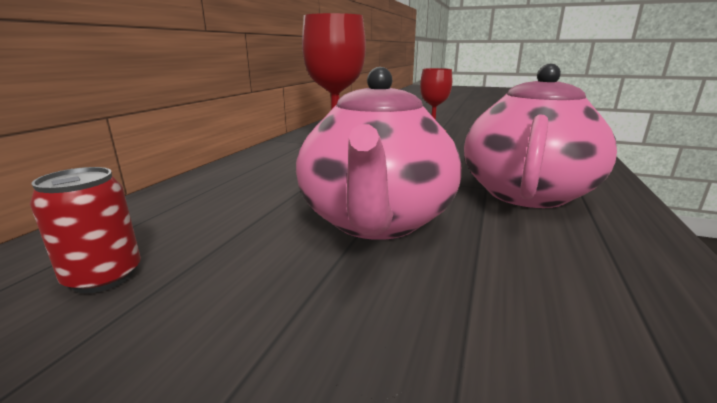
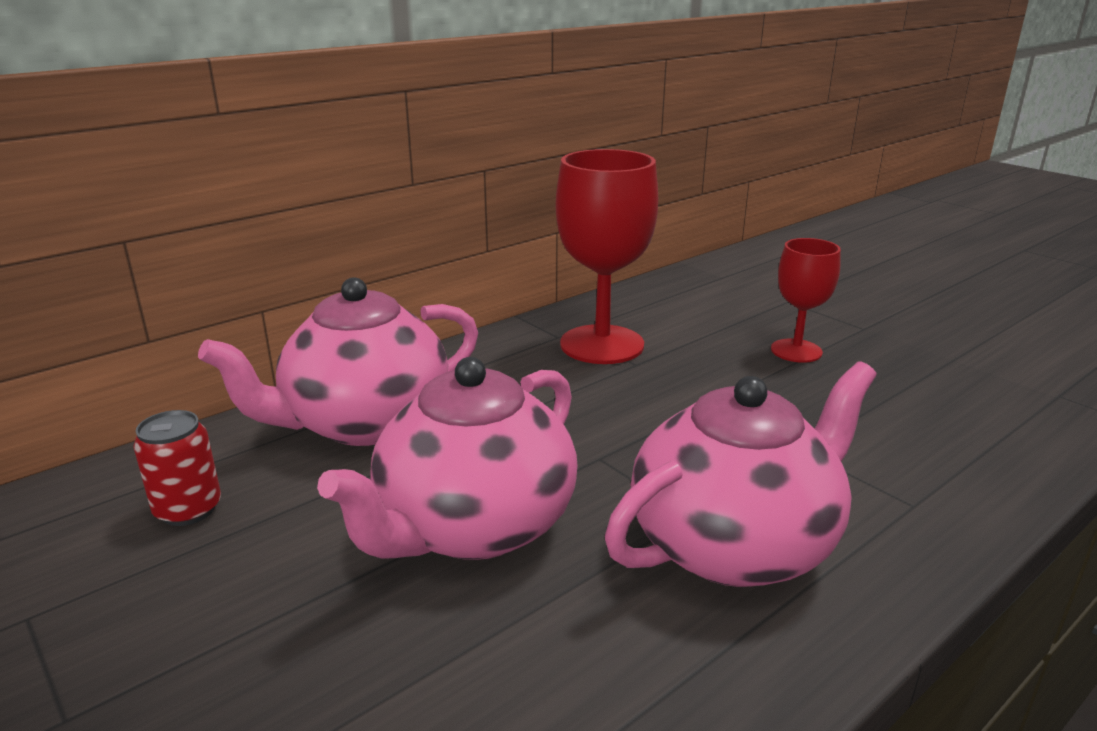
camera: 30 degrees right, 5 degrees up
(223, 194) = (364, 423): none -> pink teapot

